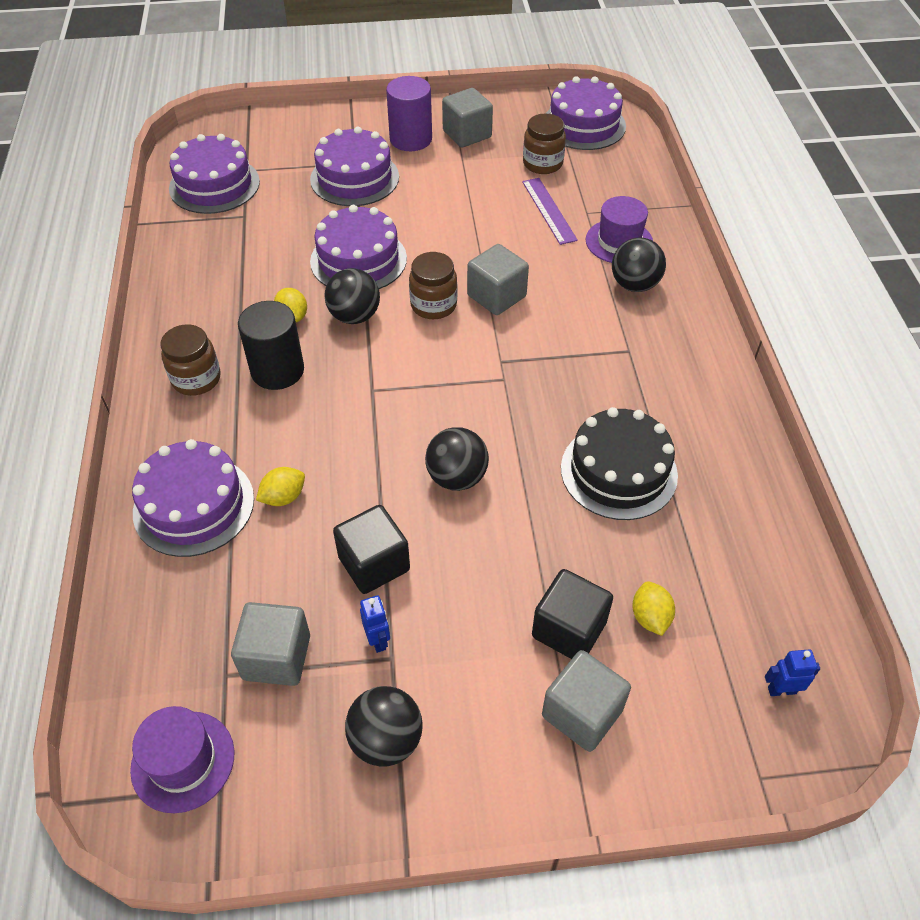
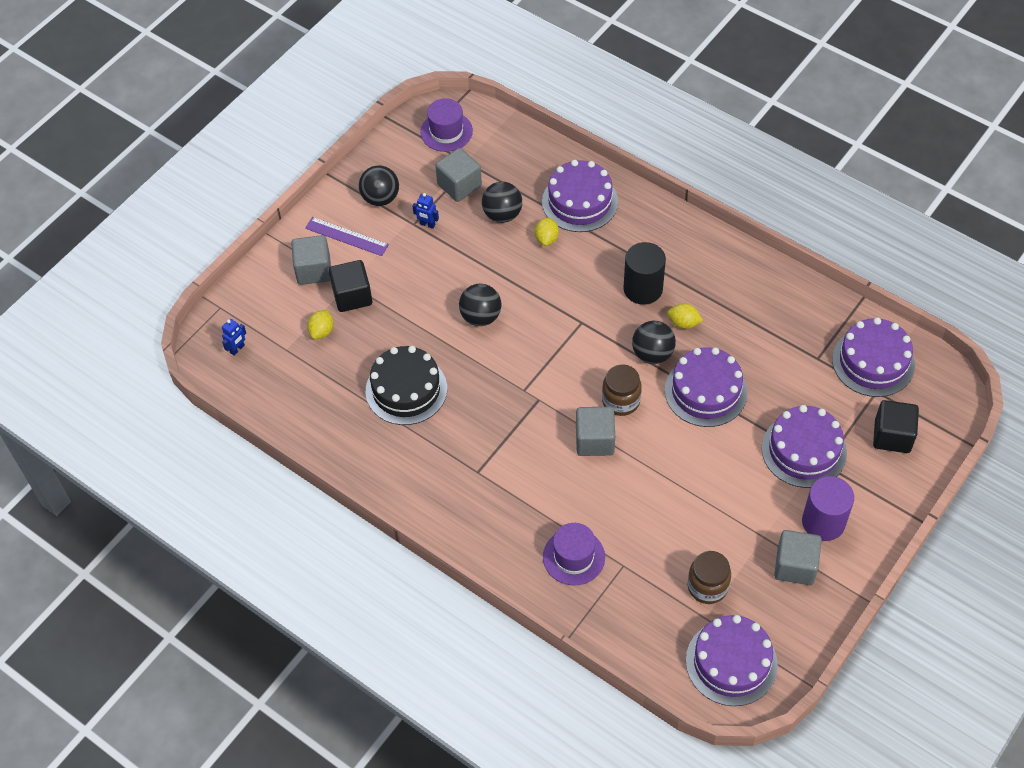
camera: 135 degrees right, 5 degrees up
(196, 379) = (674, 249): brown jar -> none
(374, 564) = (468, 249): black cube -> black cube (892, 436)
(549, 210) = (649, 543): purple ruler -> purple ruler (346, 236)
(634, 285) = (525, 527): black ball -> black ball (502, 214)
(650, 617) = (322, 331): yellow lemon -> yellow lemon turned 75 degrees clockwise

